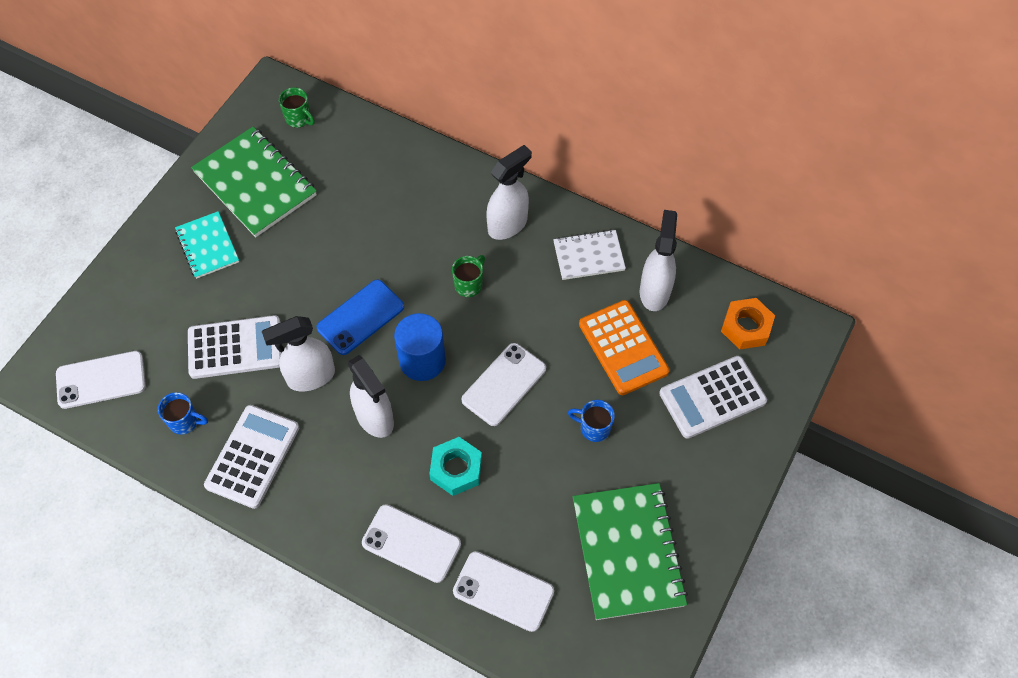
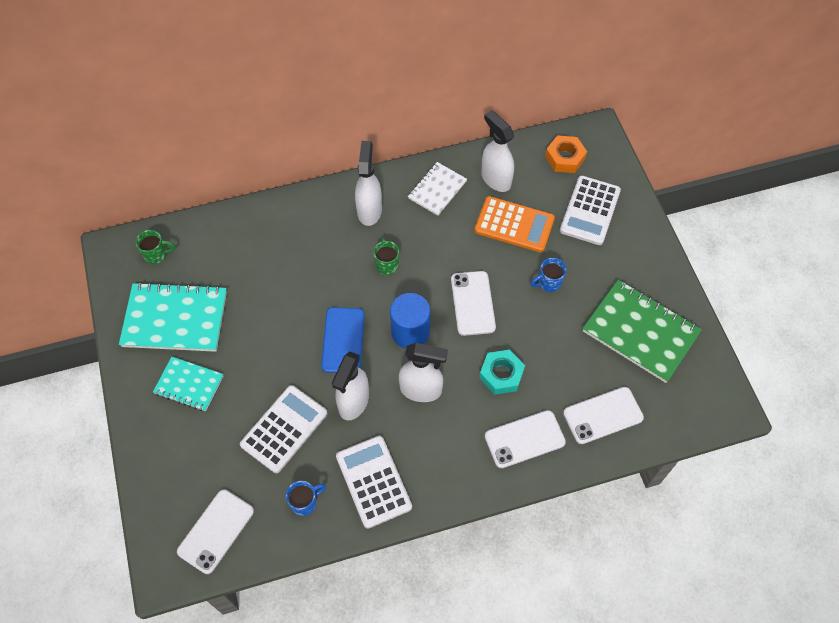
camera: 45 degrees left, 0 degrees up
(255, 184) = (175, 319): green notebook -> turquoise notebook

